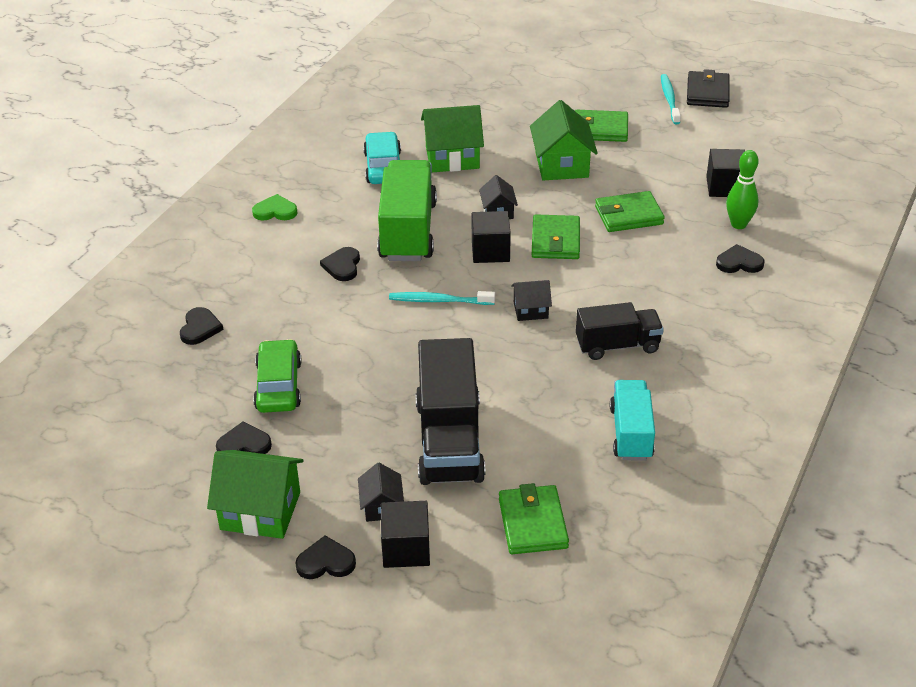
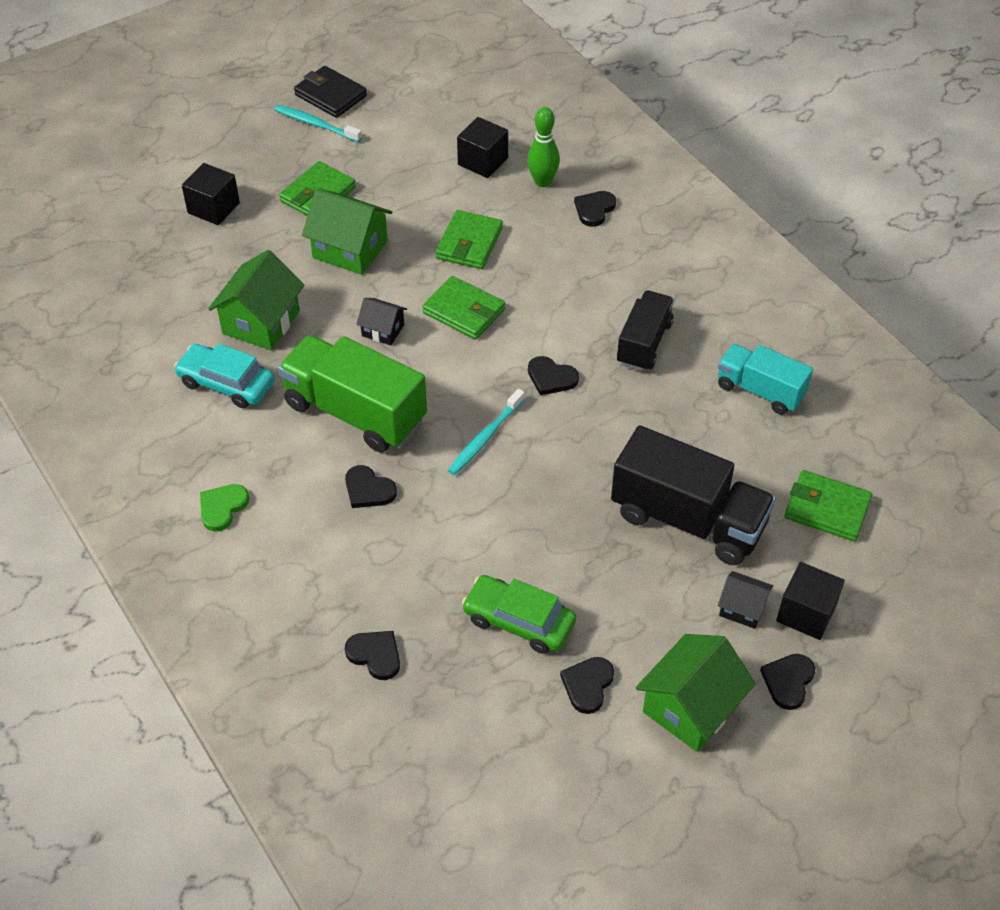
camera: 60 degrees left, 10 degrees up
(490, 251) = (440, 365): black cube -> black cube (213, 208)
(530, 310) = (551, 378): black house -> black heart

